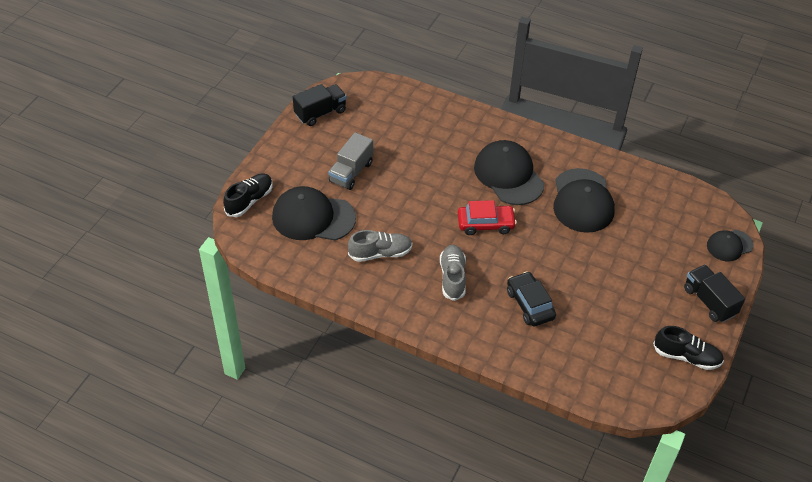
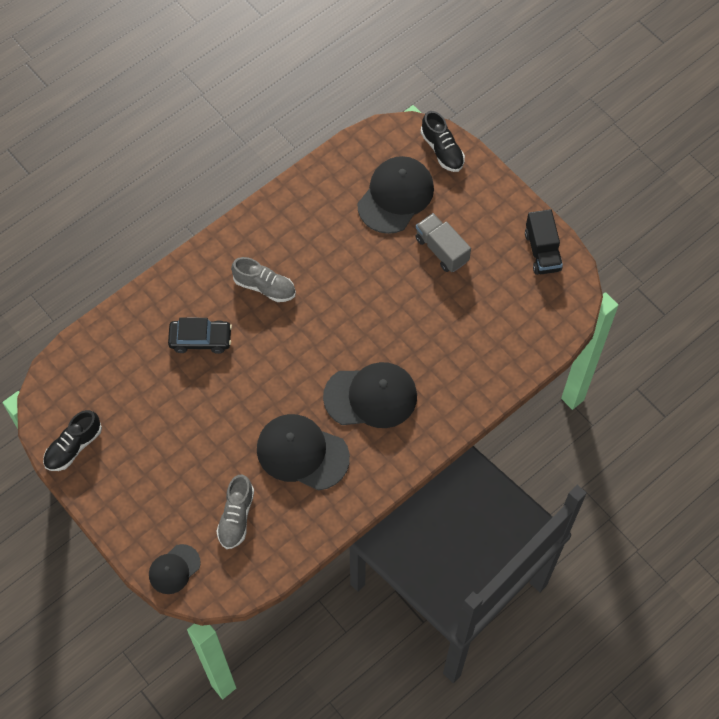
camera: 115 degrees right, 15 degrees up
(380, 253) = (323, 237): grey shoe -> grey shoe (236, 517)
(485, 224) = (315, 344): red car -> none
(709, 301) = (119, 505): black truck -> none
(729, 245) = (174, 569): black cap -> black cap turned 135 degrees counterclockwise

